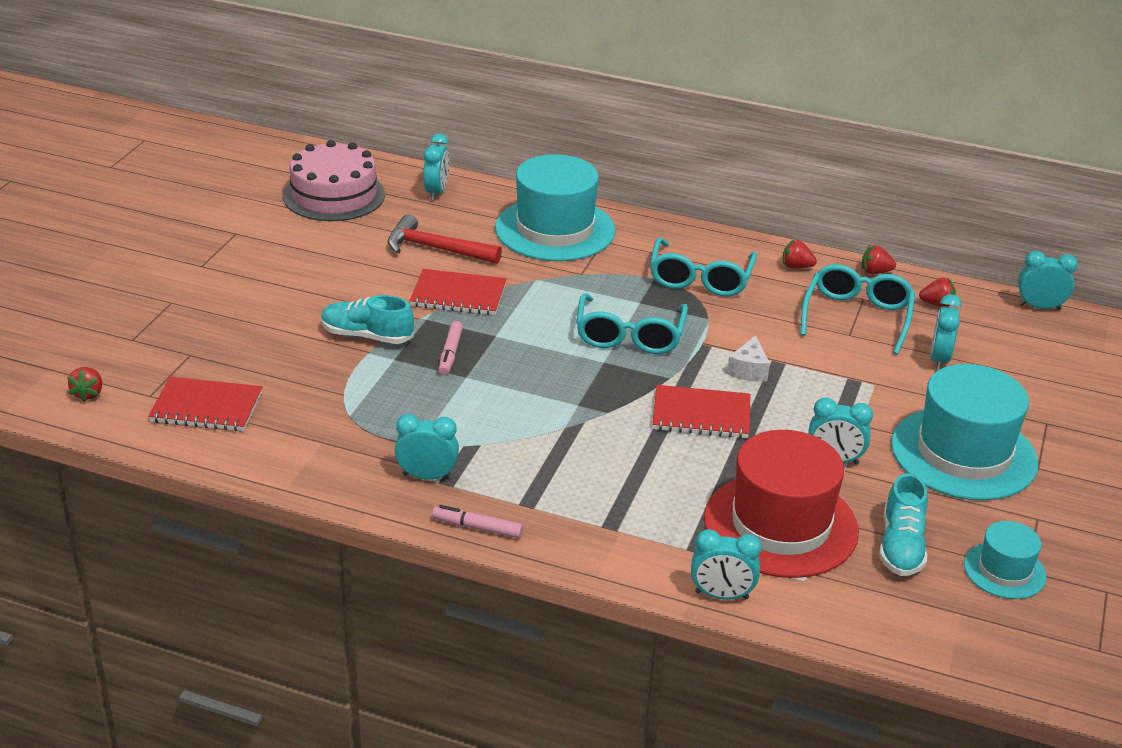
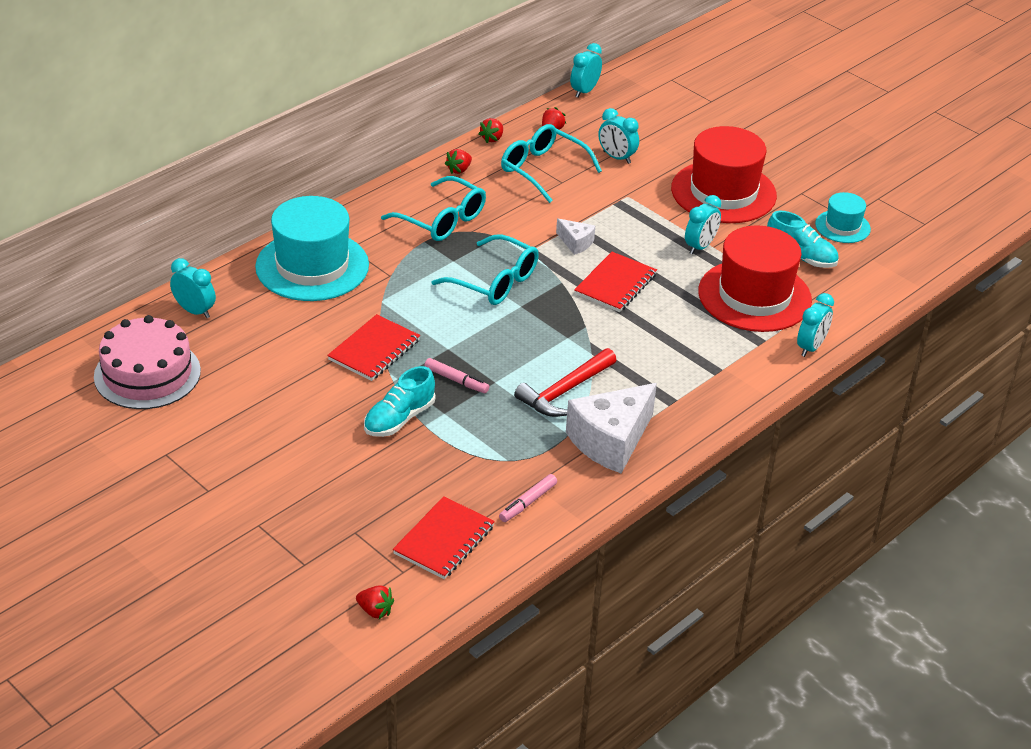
camera: 65 degrees left, 5 degrees up
(427, 476) = (610, 441): turquoise clock -> white cheese
(436, 249) = (291, 340): red hammer -> red hammer (564, 391)
(477, 527) = (685, 434): pink marker -> pink marker (528, 502)
(963, 453) = (723, 192): turquoise hat -> red hat

